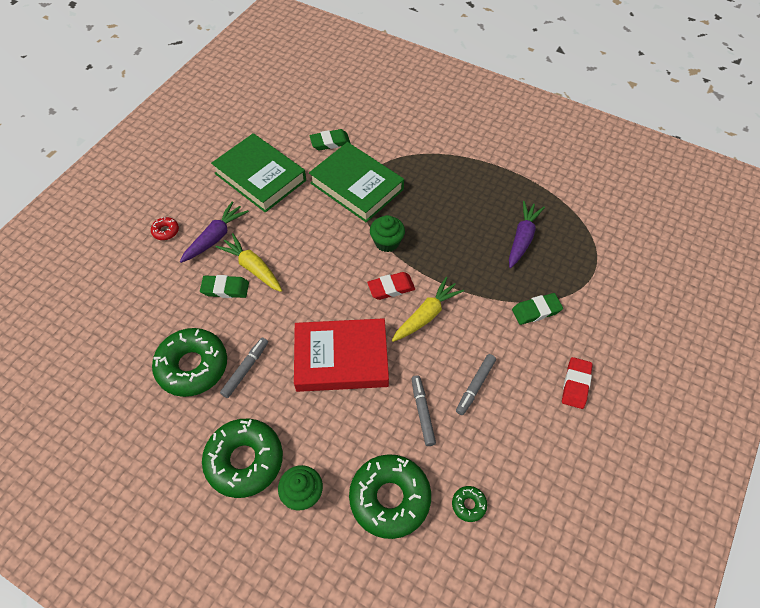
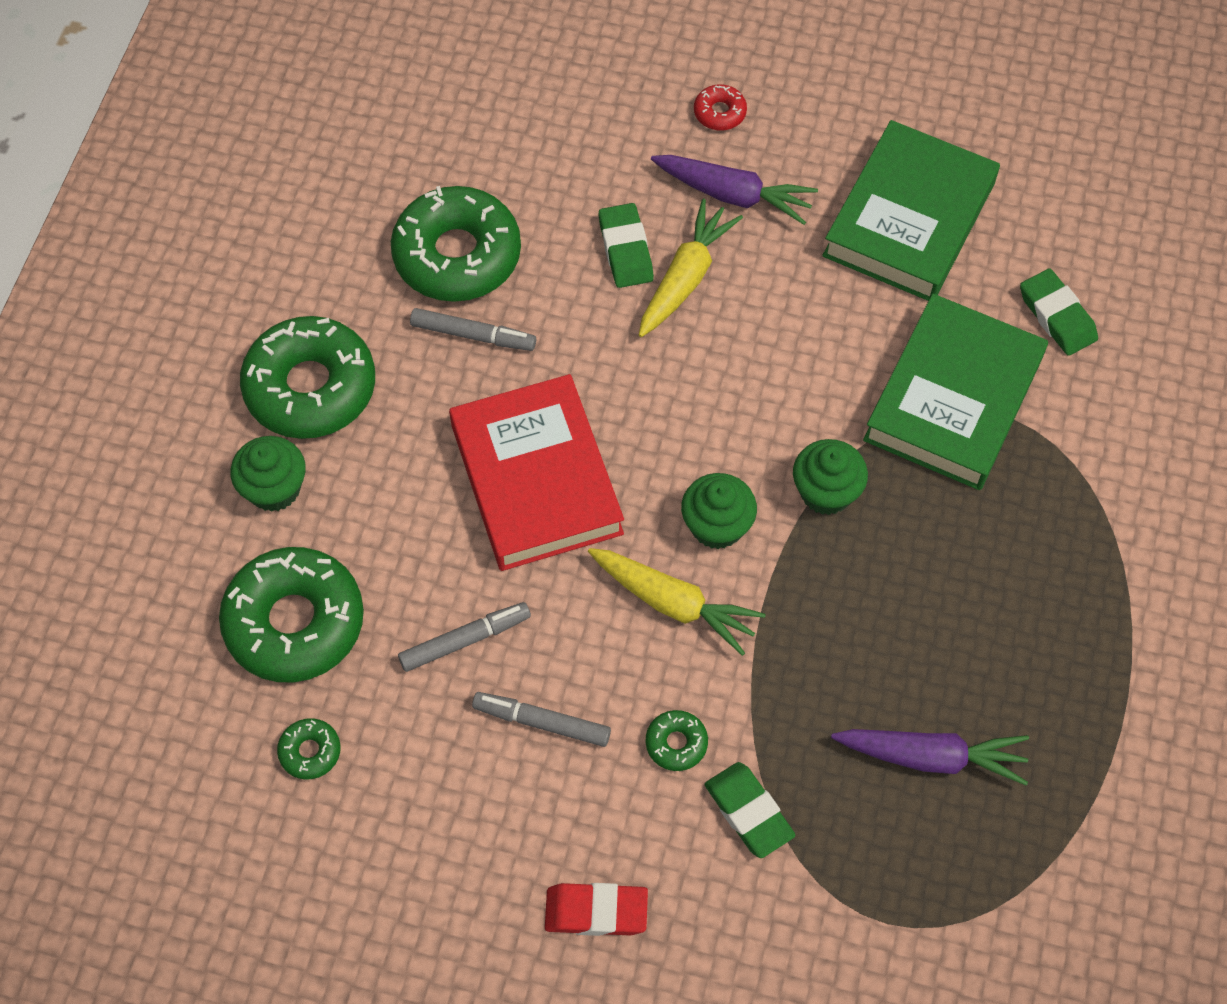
camera: 75 degrees right, 5 degrees up
(391, 288) = (717, 526): red eraser -> green cupcake
(497, 331) = (676, 743): none -> green donut

